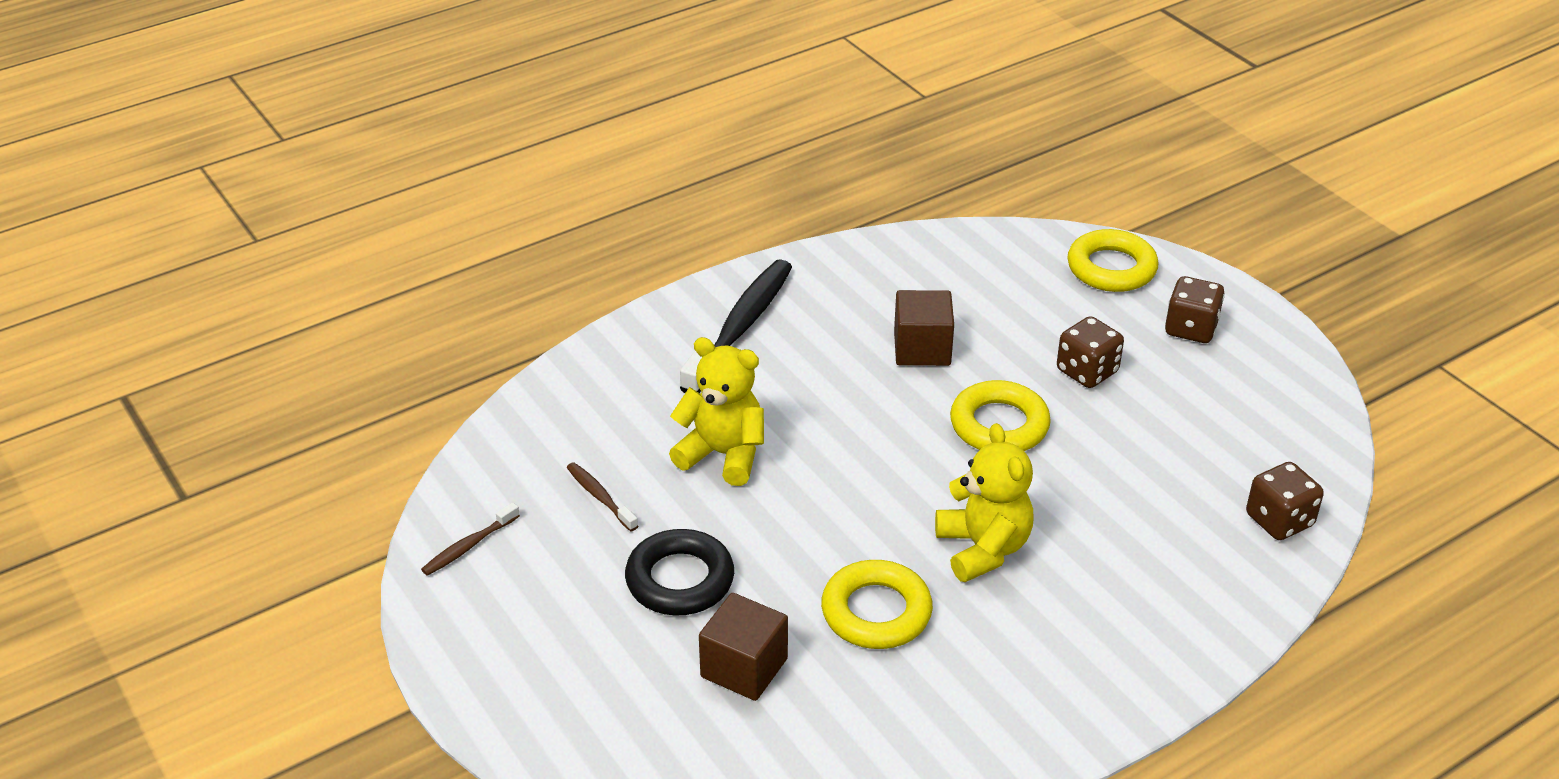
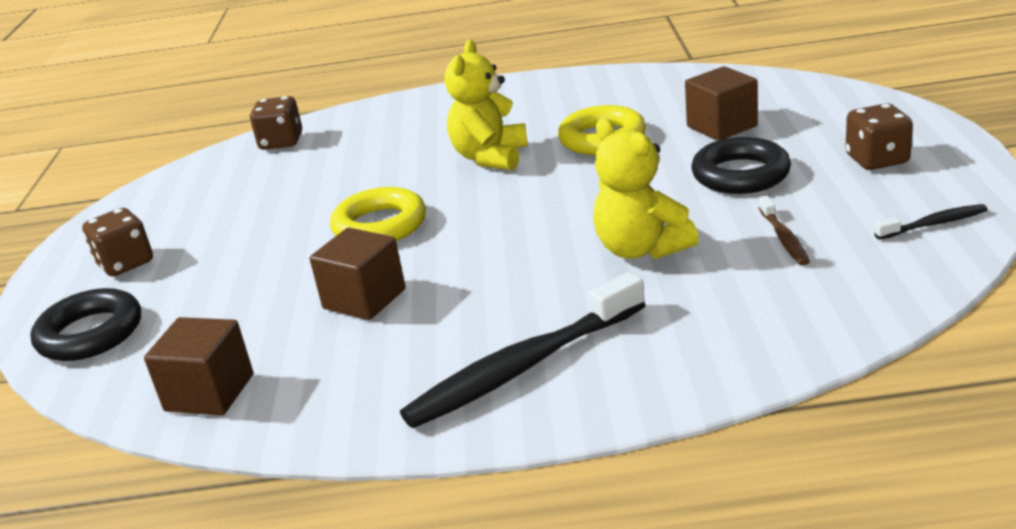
camera: 145 degrees left, 10 degrees down
(469, 546) = (934, 224): brown toothbrush -> black toothbrush
(949, 255) = (209, 393): none -> brown cube
(1087, 371) = (256, 249): brown dice -> brown dice (877, 160)
(1111, 268) = (90, 333): yellow ring -> black ring

